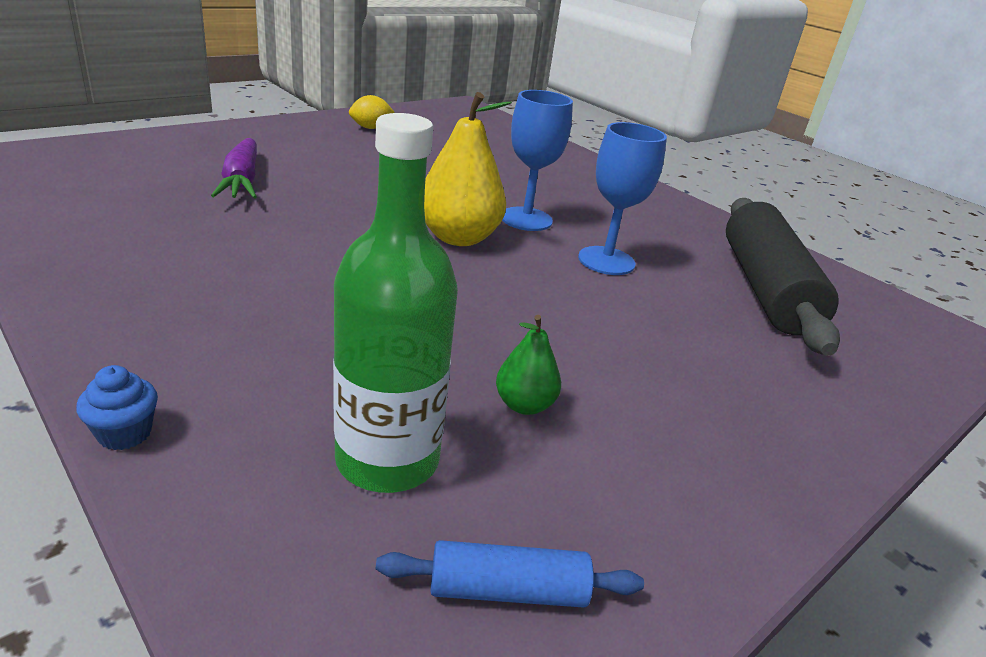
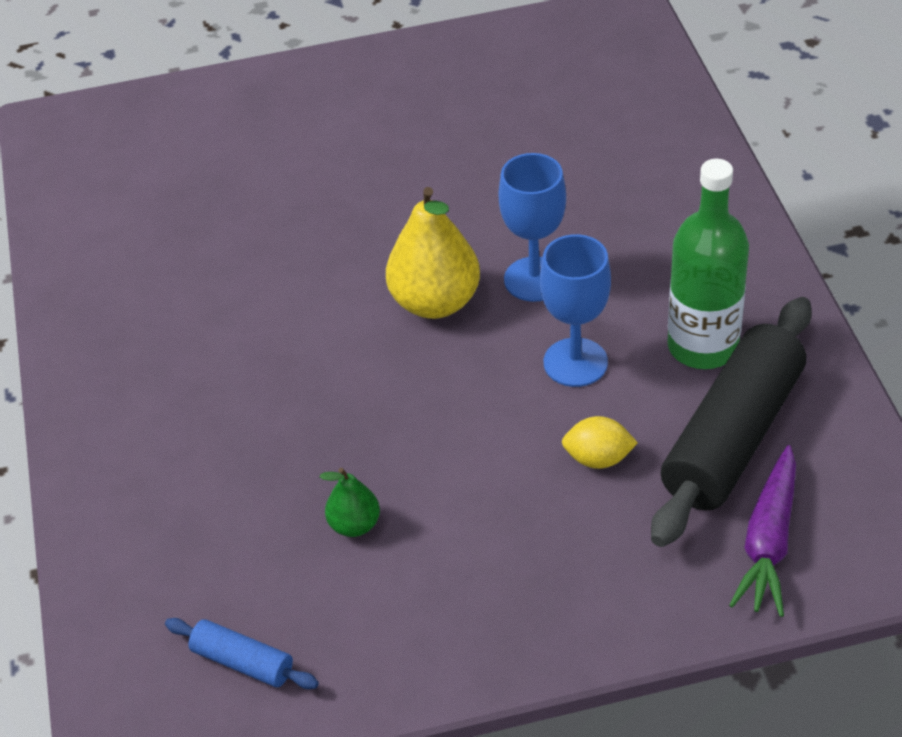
camera: 35 degrees right, 15 degrees up
(124, 433) = (68, 482): blue cupcake -> none
(242, 181) = (261, 180): purple carrot -> purple carrot (768, 542)
(370, 128) = (458, 73): yellow lemon -> yellow lemon (598, 459)
(387, 460) = (223, 548): green bottle -> green bottle (702, 346)

